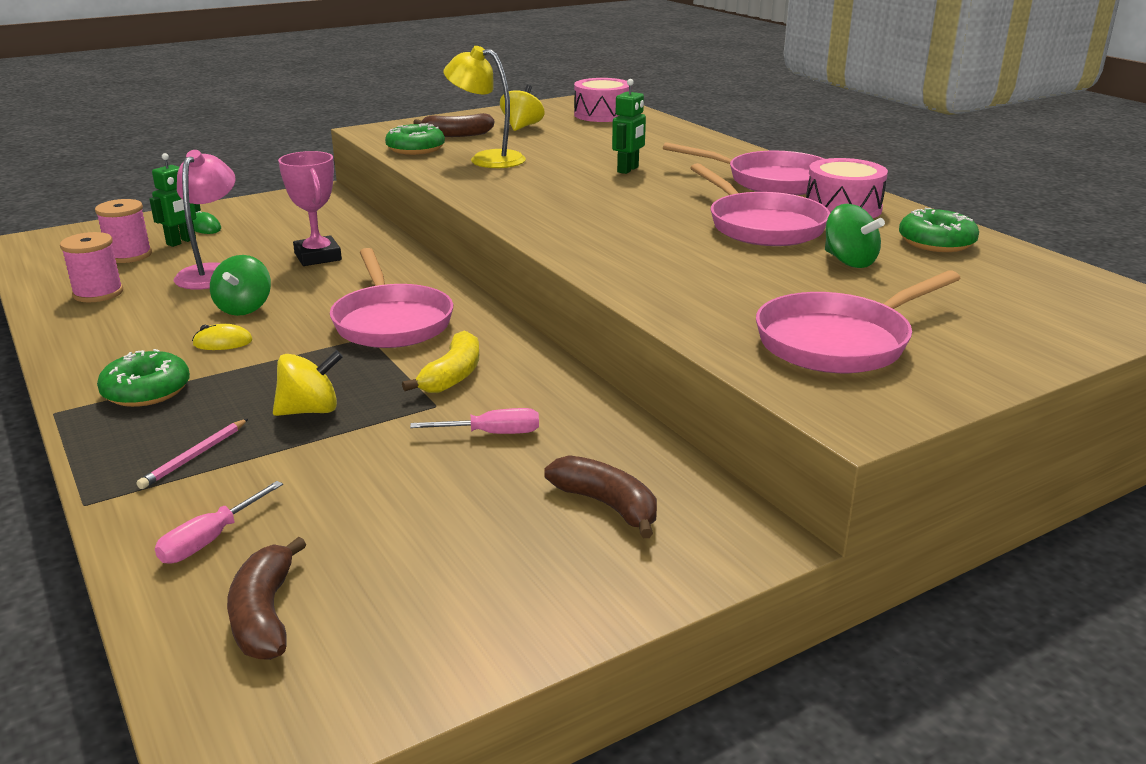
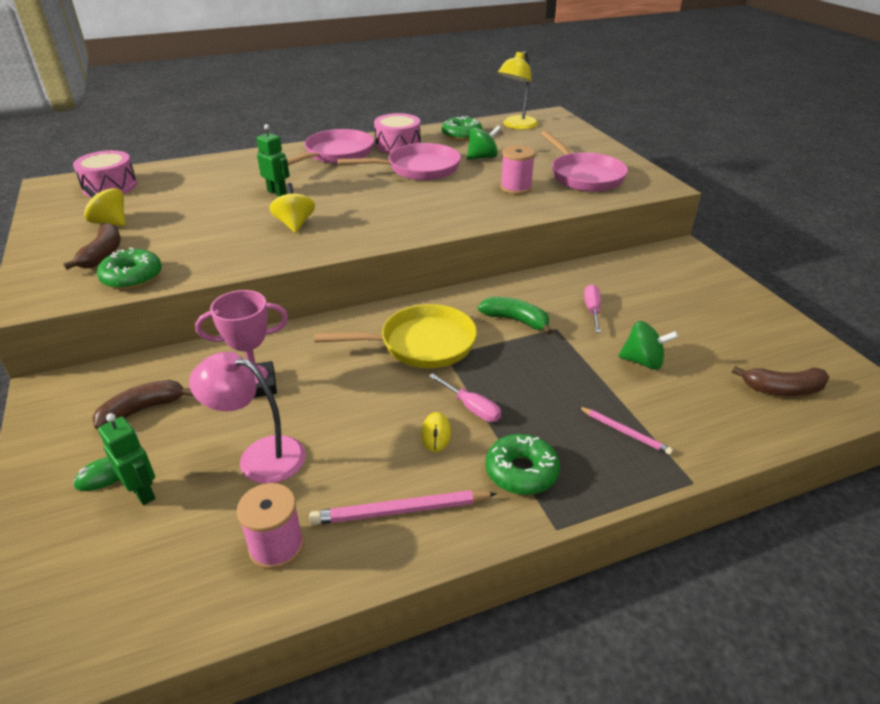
camera: 80 degrees left, 10 degrees up
(116, 336) = (401, 511): none -> pink pencil
(129, 255) = (161, 537): pink spool -> pink spool (516, 188)
(210, 539) = (721, 415): pink screwdriver -> pink screwdriver (471, 407)
(244, 308) = (364, 426): green spinning top -> green spinning top (643, 361)
(310, 410) = (560, 381): yellow spinning top -> yellow spinning top (295, 224)
(391, 322) = (421, 344): pink pan -> yellow pan
(453, 376) = (516, 320): yellow banana -> green banana
(487, 159) = (200, 244): yellow lamp -> yellow lamp (516, 126)
(607, 505) = (662, 282): brown banana -> brown banana (142, 410)

